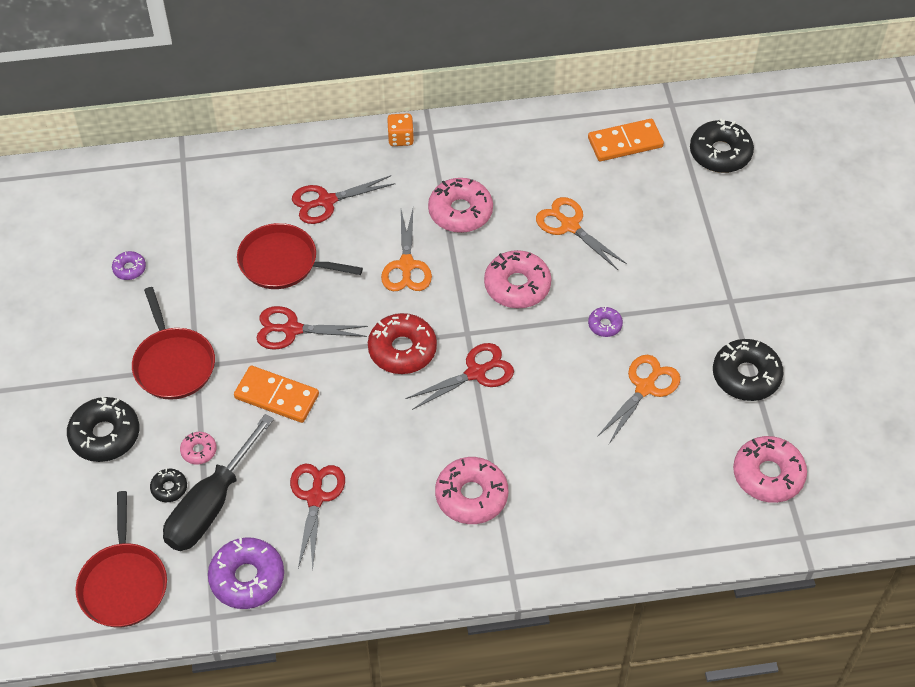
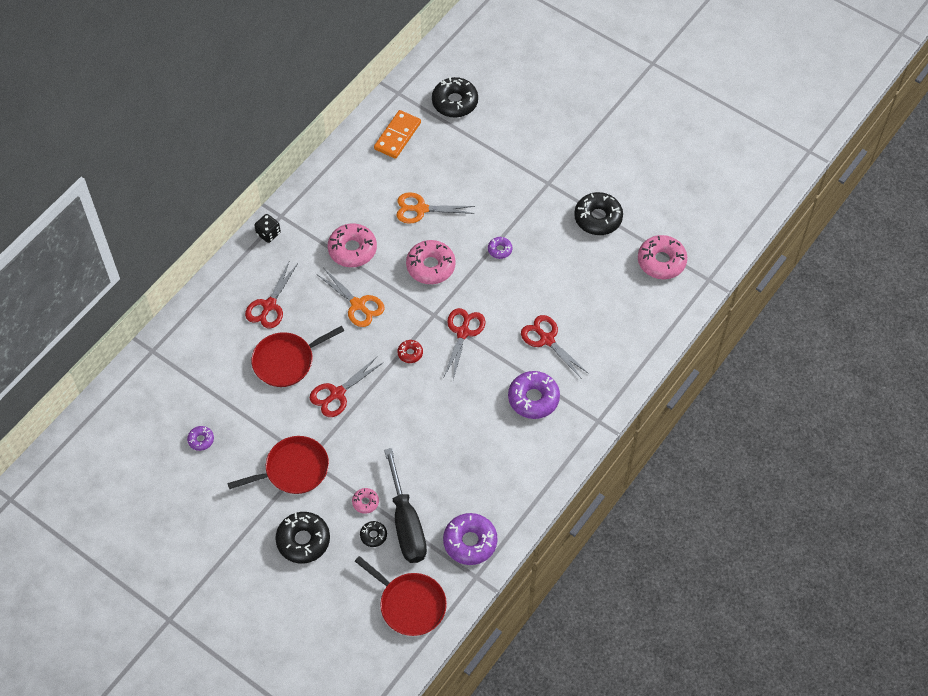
camera: 45 degrees left, 5 degrees up
(173, 364) = (293, 469): red pan -> red pan turned 45 degrees counterclockwise
(277, 396) = (372, 436): orange domino -> none
(315, 497) = (456, 470): red scissors -> red scissors (547, 339)
(400, 138) = (268, 233): orange dice -> black dice
(402, 350) = (410, 353): red donut -> red donut, size x0.50
(471, 496) = (533, 398): pink donut -> purple donut
(645, 388) = (556, 266): orange scissors -> none

